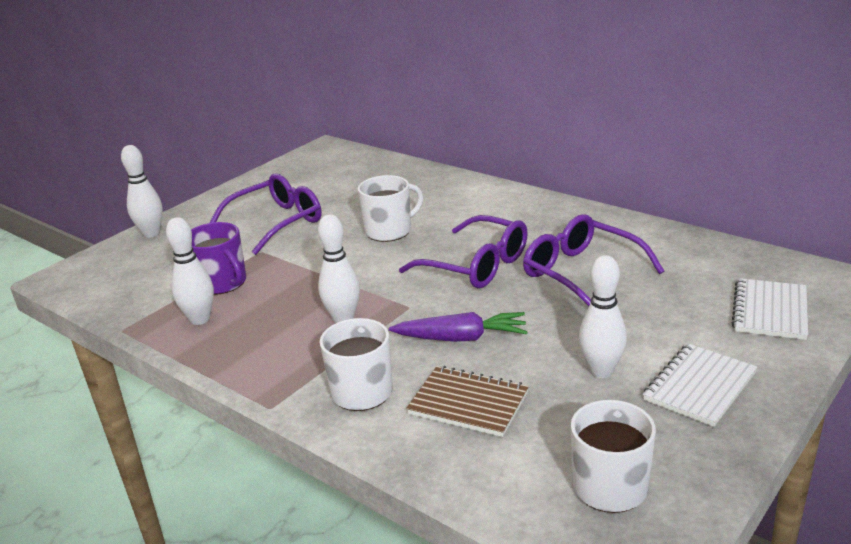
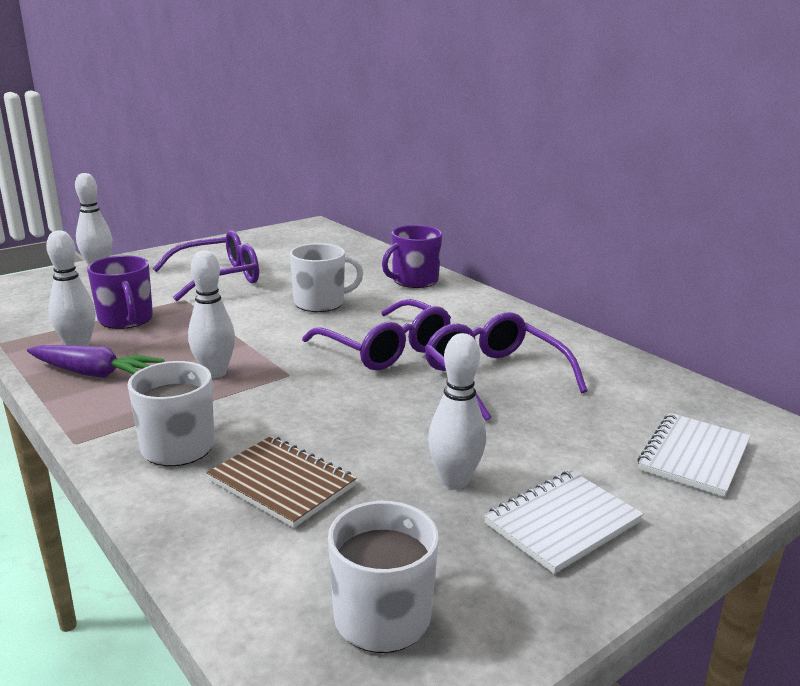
camera: 10 degrees right, 5 degrees down
(459, 191) = (414, 281): none -> purple mug
(461, 338) = (321, 415): purple carrot -> purple carrot (94, 373)

